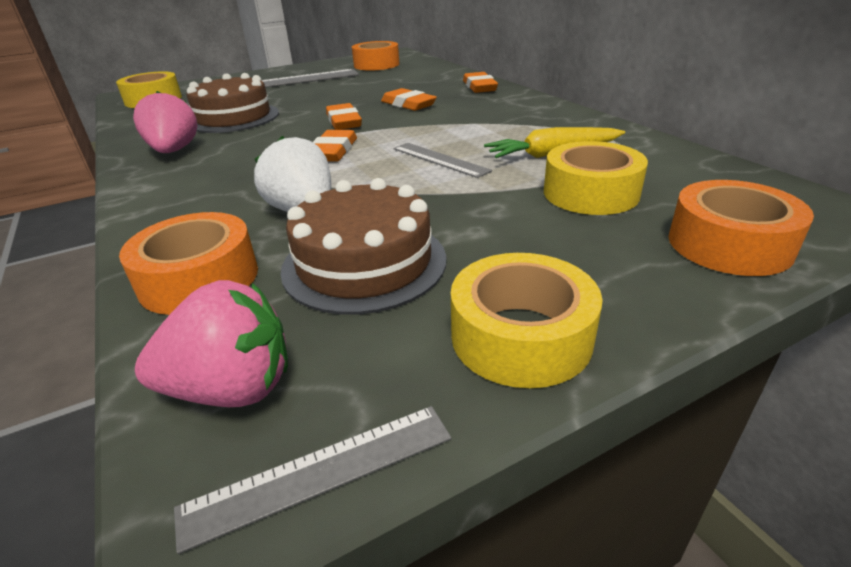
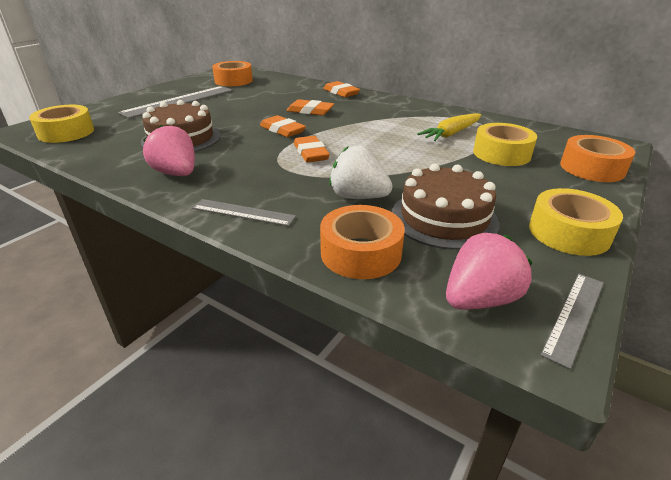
camera: 30 degrees left, 0 degrees up
(440, 159) = (391, 147): grey ruler -> grey ruler (243, 212)

